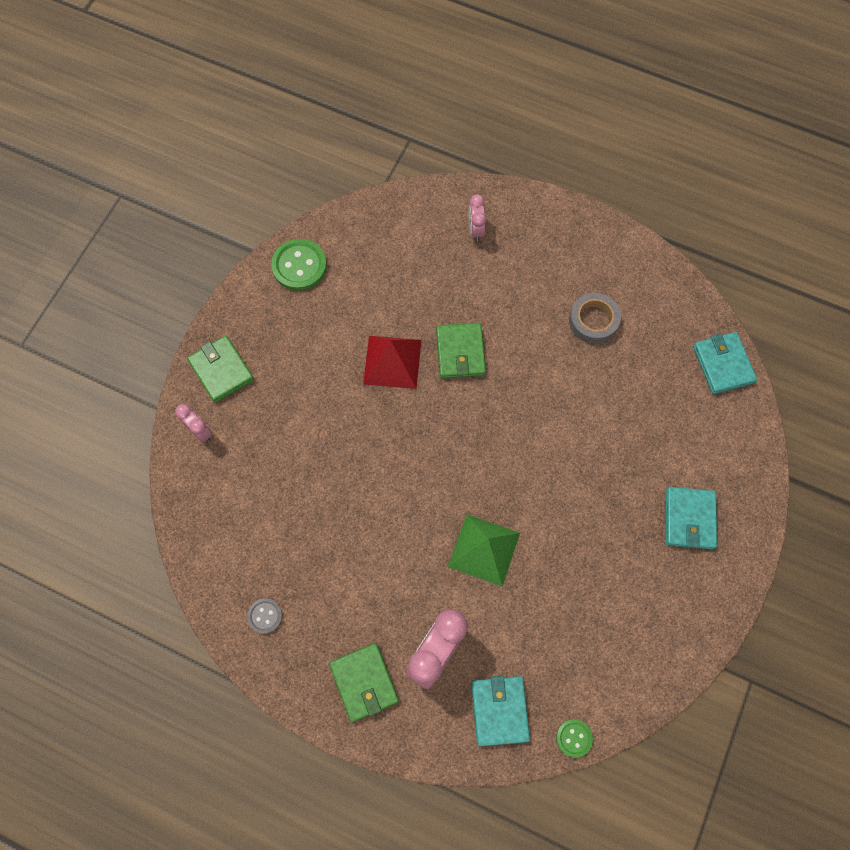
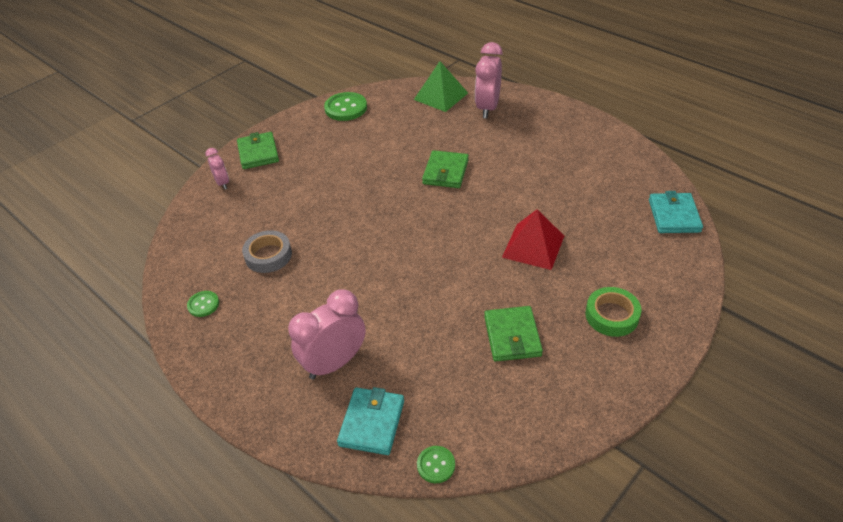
camera: 20 degrees right, 25 degrees down
(265, 616) = (203, 304): grey button -> green button
(364, 682) = (259, 370): green wallet -> green wallet (512, 336)
(392, 361) = (389, 168): red pyramid -> red pyramid (533, 246)
(475, 230) = (487, 108): pink clock -> pink clock, size x1.86
(484, 549) = (410, 299): green pyramid -> green pyramid (441, 96)
(593, 321) = (564, 171): grey tape -> grey tape (268, 255)
(689, 519) = (612, 315): turquoise wallet -> green tape

